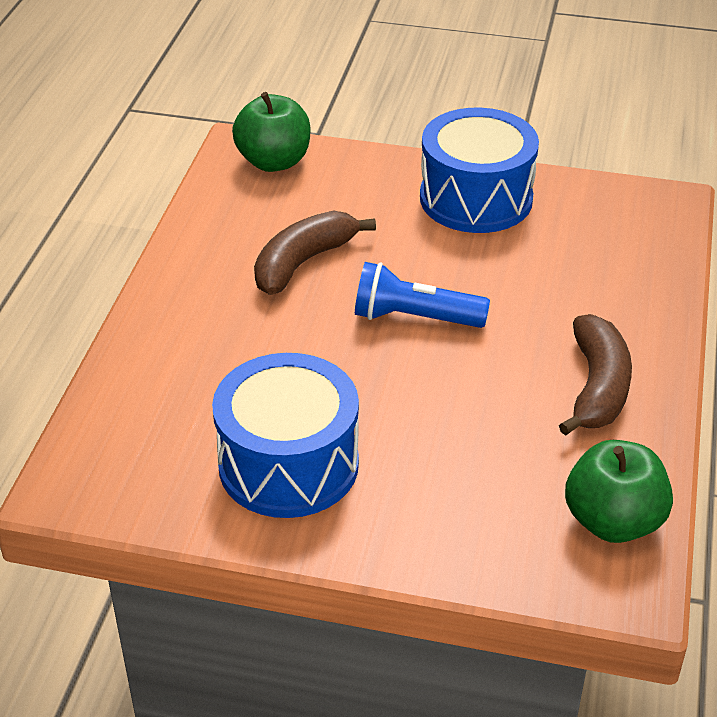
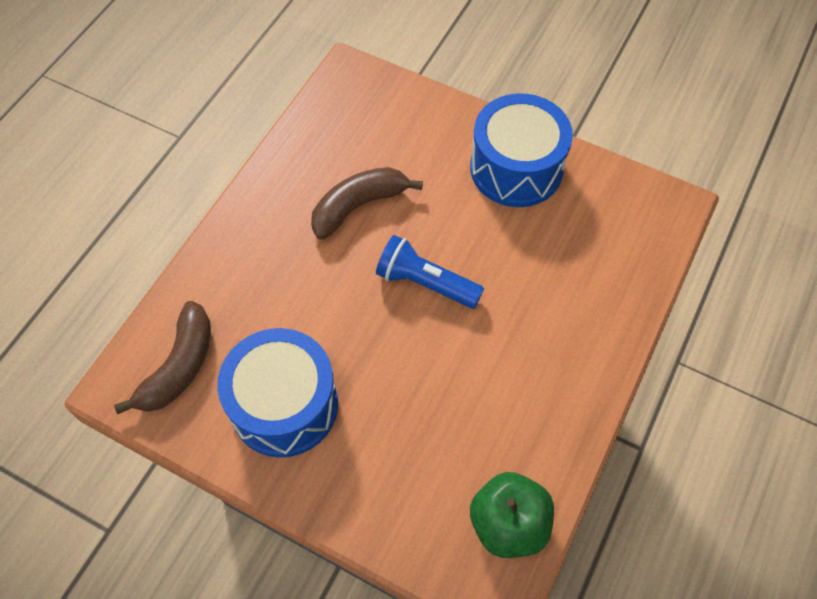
camera: 15 degrees right, 20 degrees up
(274, 161) = (369, 94): green apple -> none
(597, 387) = (544, 388): brown banana -> brown banana (179, 366)

